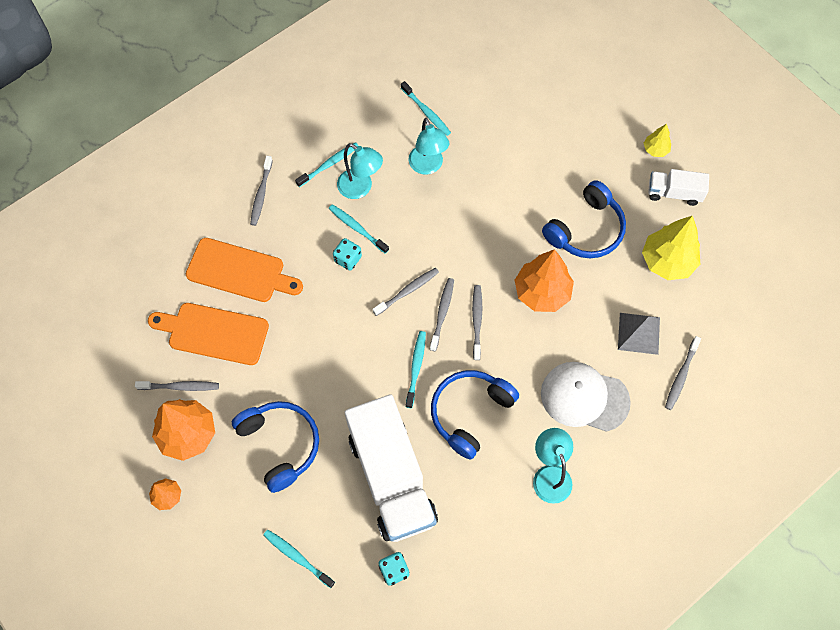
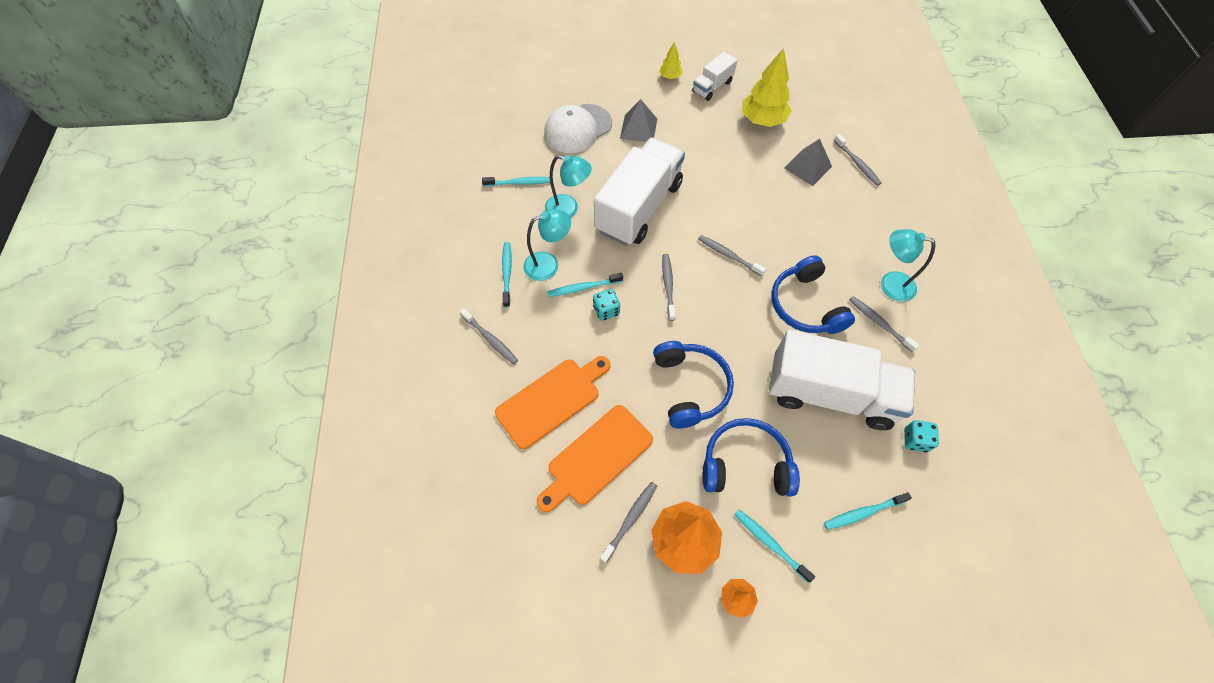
camera: 55 degrees left, 5 degrees down
(416, 368) = (741, 319): turquoise toothbrush -> turquoise toothbrush (770, 543)
(442, 313) = (705, 274): grey toothbrush -> grey toothbrush (879, 323)
(473, 219) = (639, 207): none -> white truck
(542, 292) = (734, 202): orange tree -> none
(565, 163) = (638, 128): none -> grey pyramid
(584, 397) = (838, 226): white cap -> white cap (578, 129)
(586, 230) = (703, 148): blue headphones -> blue headphones (690, 387)

